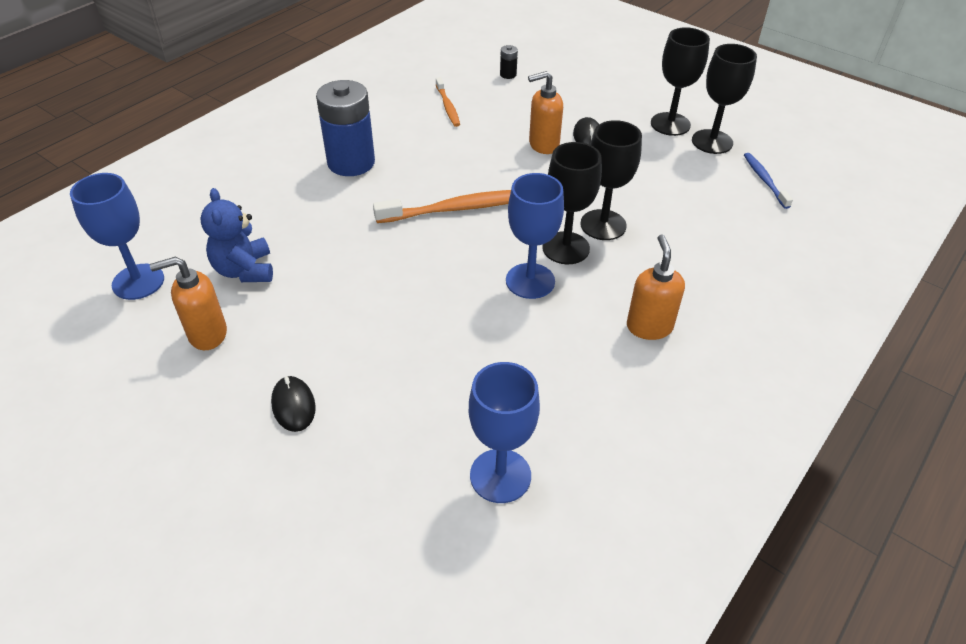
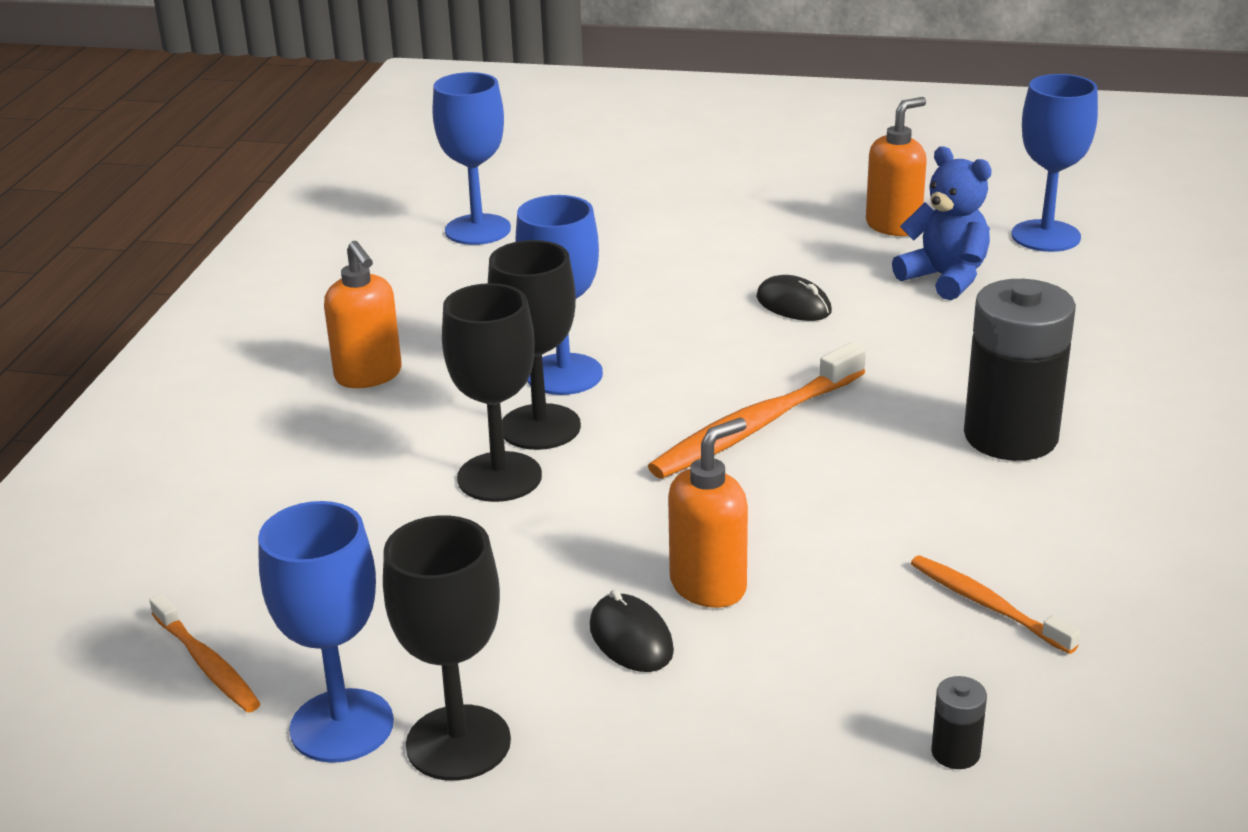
camera: 155 degrees right, 15 degrees down
(293, 405) = (729, 212): black mouse -> black mouse (793, 305)
(351, 162) = (1010, 436): blue battery -> black battery
(712, 142) = (342, 726): black goblet -> blue goblet
(764, 180) = (207, 664): blue toothbrush -> orange toothbrush

